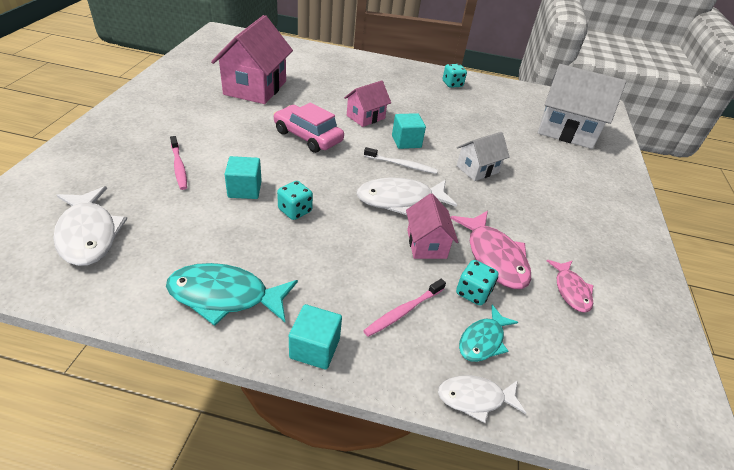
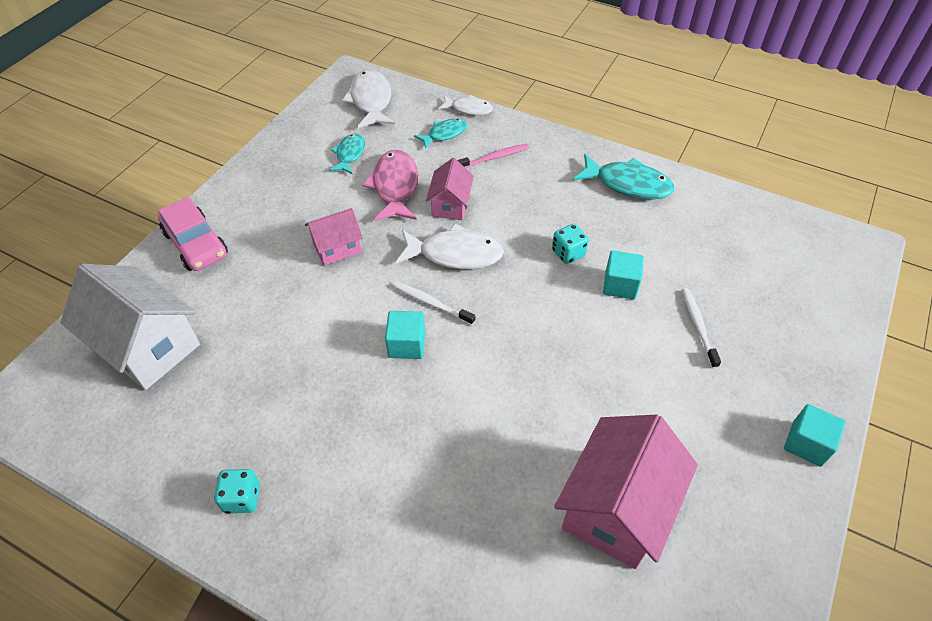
camera: 160 degrees left, 10 degrees up
(88, 234) = (755, 249): white fish -> white fish (371, 101)
(179, 167) = (698, 326): pink toothbrush -> white toothbrush
(308, 136) = (540, 367): pink car -> pink car (196, 244)
(315, 348) = (564, 145): turquoise cube -> turquoise cube (806, 444)
(365, 117) = (445, 405): pink house -> pink house (337, 248)
(473, 293) = (432, 163): turquoise dice -> none
(477, 169) = (339, 287): white house -> none
(571, 290) = (349, 154): pink fish -> turquoise fish

